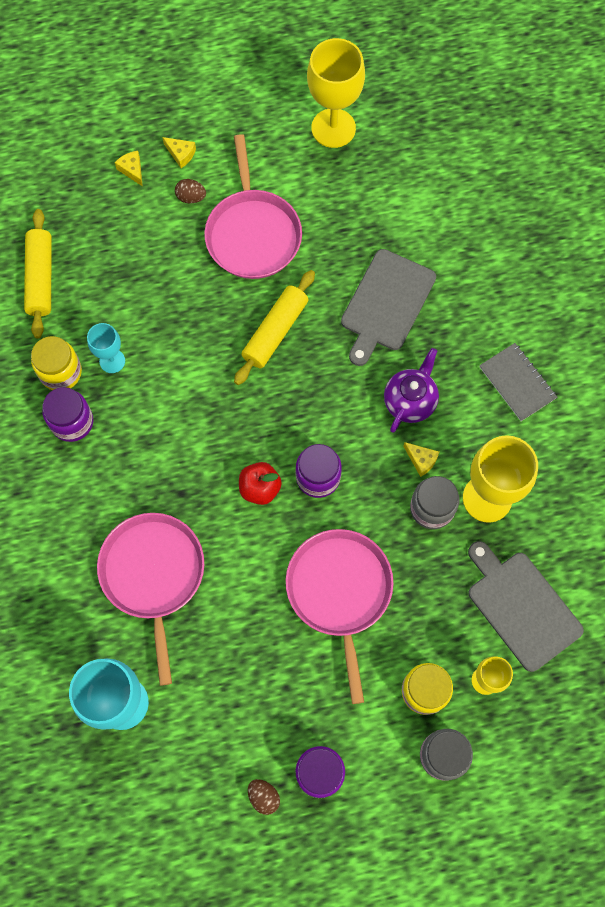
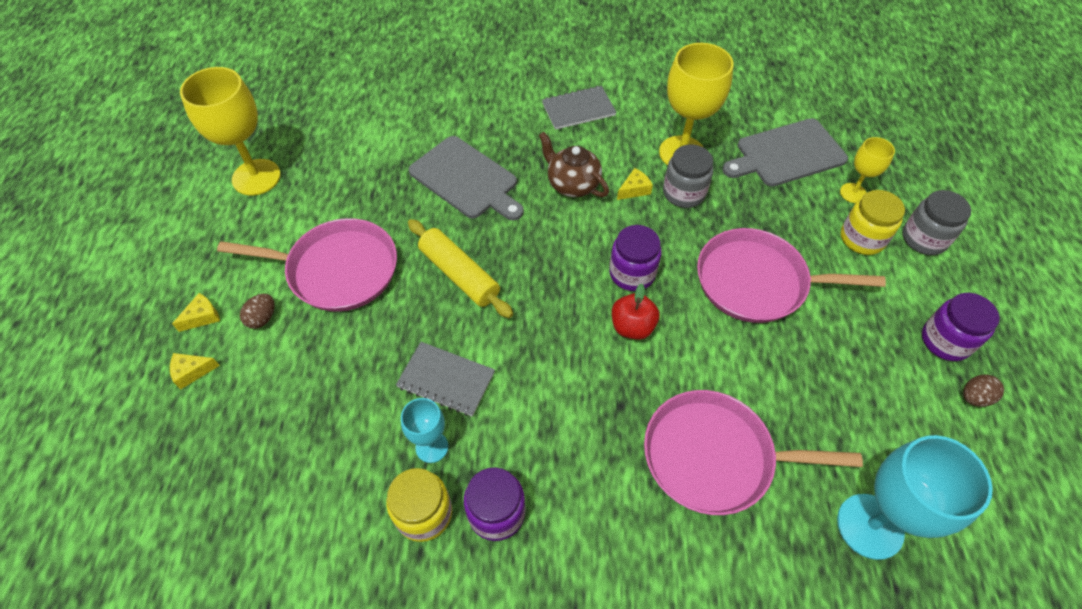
camera: 75 degrees left, 15 degrees down
(41, 278) = (281, 512): yellow rolling pin -> none
(171, 353) = (446, 380): none -> grey notebook
(410, 401) = (572, 184): purple teapot -> brown teapot

